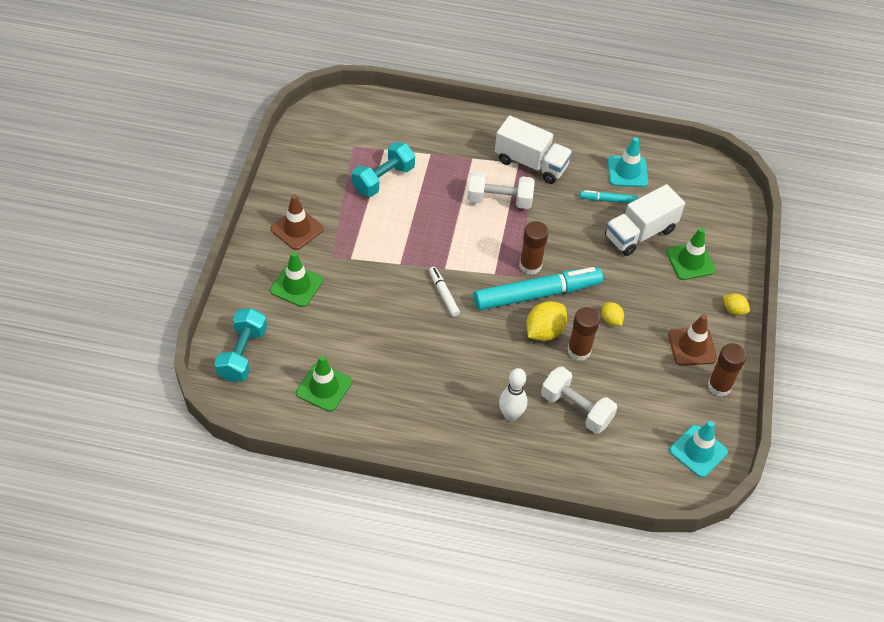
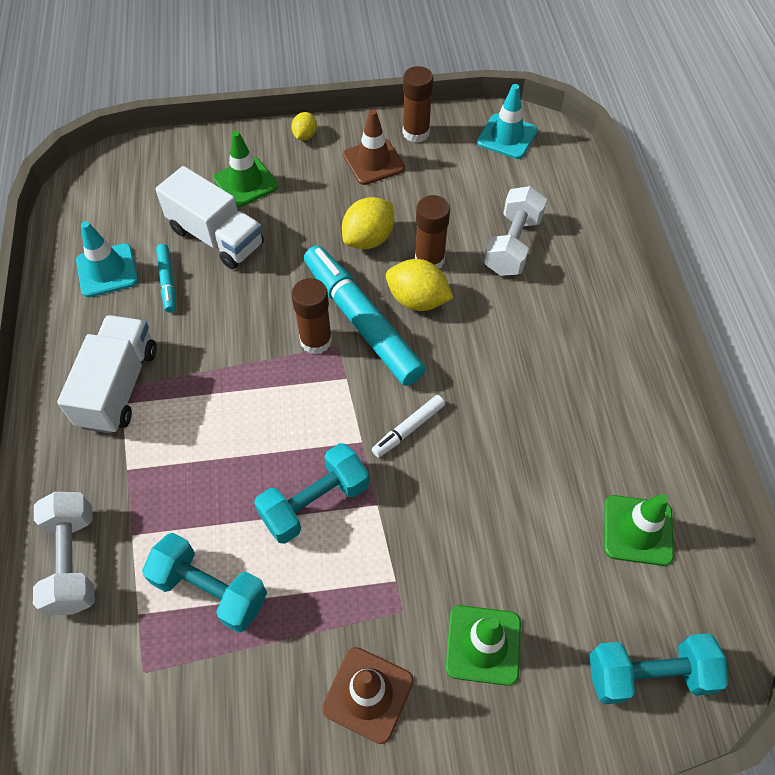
camera: 105 degrees left, 5 degrees up
(414, 235) = (314, 502): none -> turquoise dumbbell
(499, 200) = (206, 408): white dumbbell -> white dumbbell (73, 561)
(510, 415) = (556, 304): white bowling pin -> none
(611, 320) = (368, 239): yellow lemon -> yellow lemon, size x1.74

